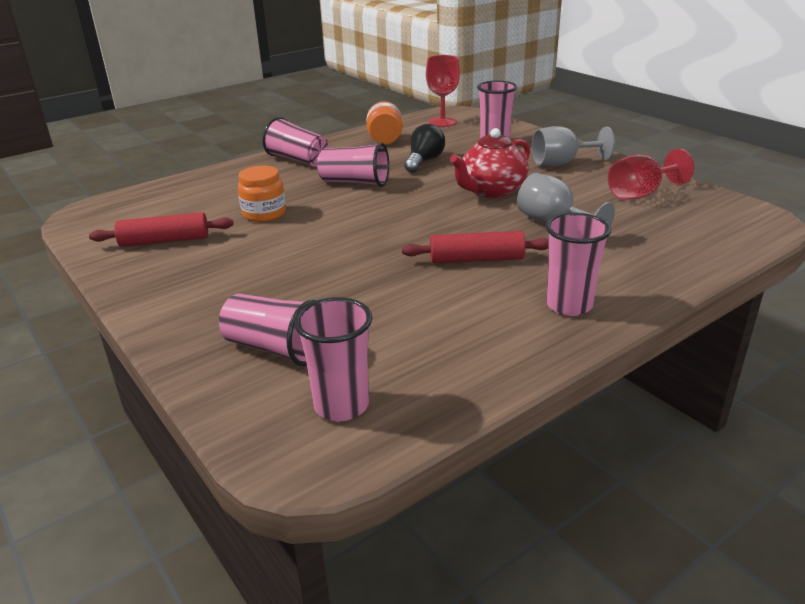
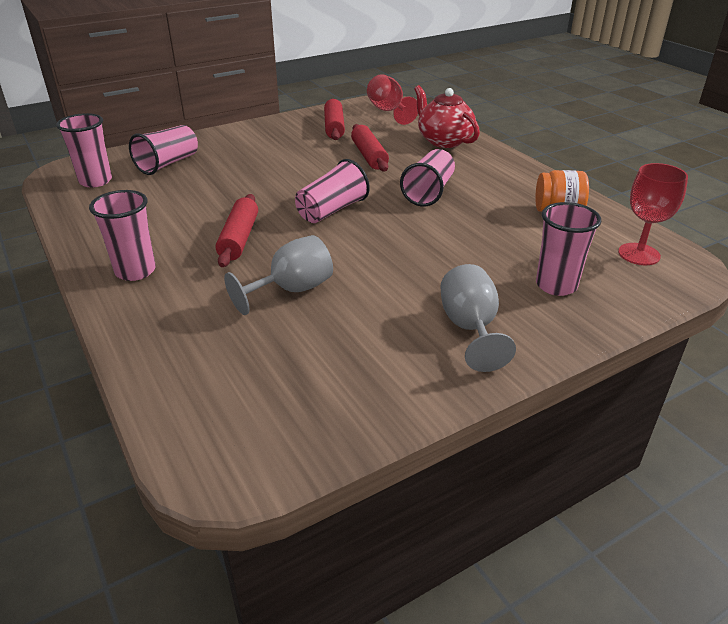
camera: 95 degrees right, 5 degrees up
(264, 213) = (369, 156): orange jar -> red rolling pin
(298, 160) = (493, 167): pink cup -> pink cup (332, 210)
(424, 161) = (485, 231): black light bulb -> none
(491, 190) = (389, 263): red teapot -> red teapot (444, 141)
(641, 194) = (348, 374): red goblet -> red goblet (388, 111)

